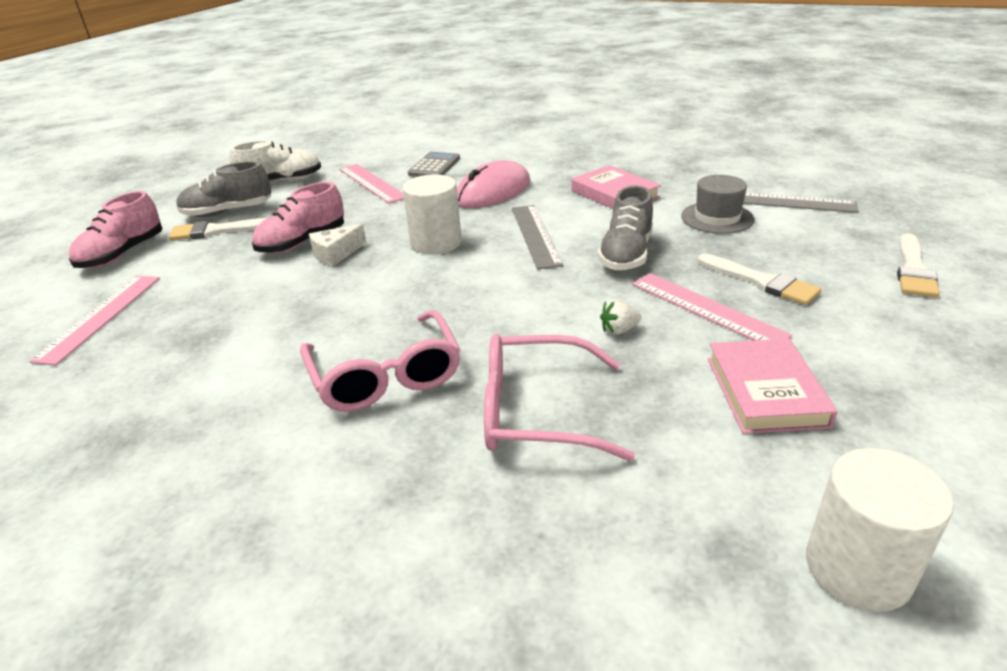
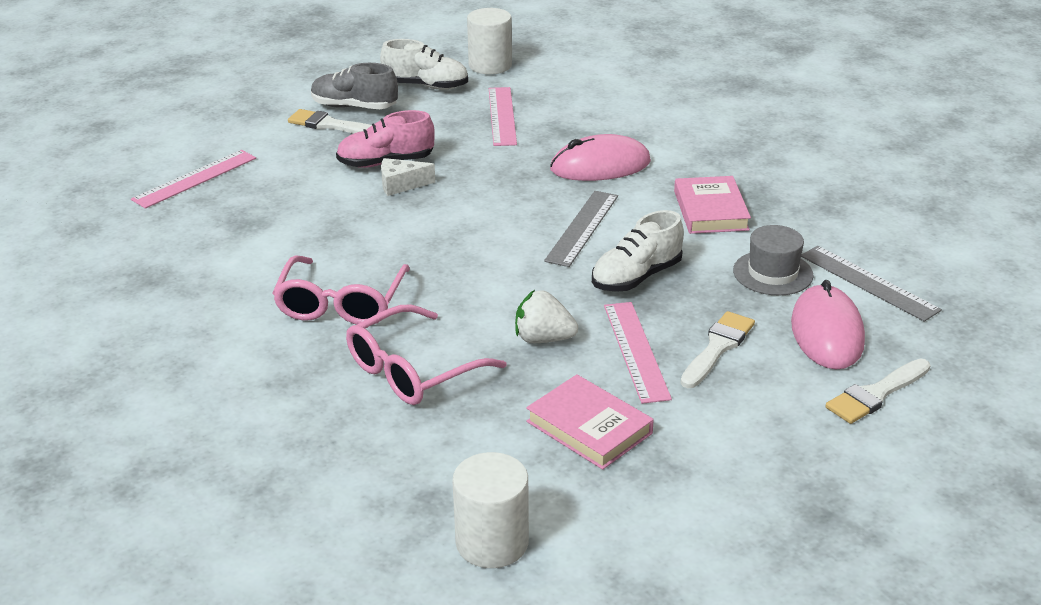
camera: 30 degrees right, 0 degrees up
(122, 254) = (246, 124): pink shoe -> none
(434, 166) = (579, 115): grey calculator -> none
(436, 243) = (491, 203): white cylinder -> white cylinder (490, 65)
(535, 412) = (412, 371): pink glasses -> pink glasses turned 75 degrees counterclockwise
(619, 330) = (543, 339): white strawberry -> white strawberry, size x1.64
(626, 254) = (636, 277): grey shoe -> white shoe
(761, 281) = (717, 348): white brush -> white brush turned 135 degrees counterclockwise
(765, 391) = (589, 427): pink book -> pink book turned 75 degrees counterclockwise
(814, 242) = (827, 332): none -> pink mouse

